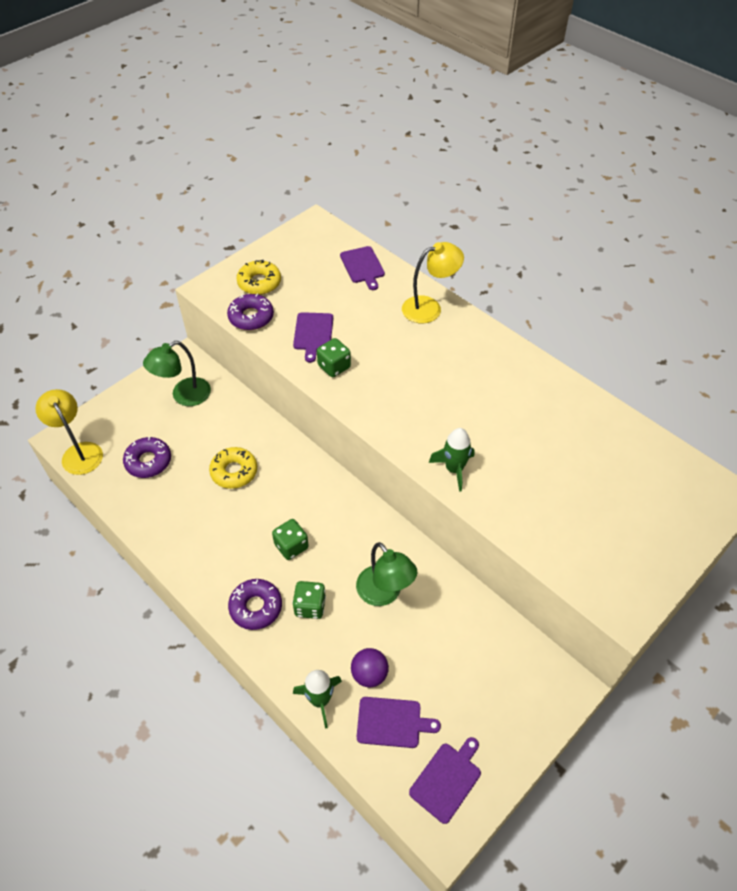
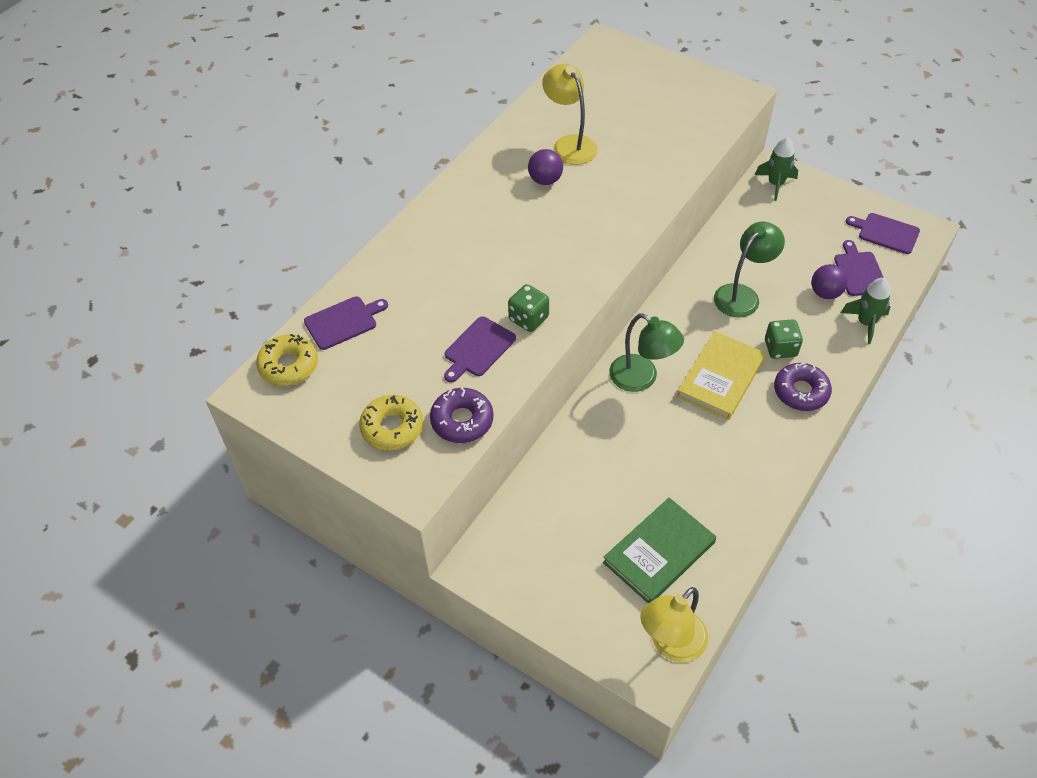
camera: 100 degrees left, 0 degrees up
(148, 461) = (659, 552): purple donut -> green book
(184, 396) = (542, 545): green lamp -> green lamp (641, 379)
(234, 472) = (644, 454): yellow donut -> yellow donut (289, 365)
(291, 546) = (720, 378): green dice -> yellow book
(313, 333) = (478, 349): purple cutting board -> purple cutting board turned 135 degrees clockwise
(429, 307) = (410, 248): yellow lamp -> yellow lamp (569, 144)
(454, 469) = (639, 203): green rocket -> green rocket (775, 184)
(498, 404) = (545, 180): none -> purple ball

